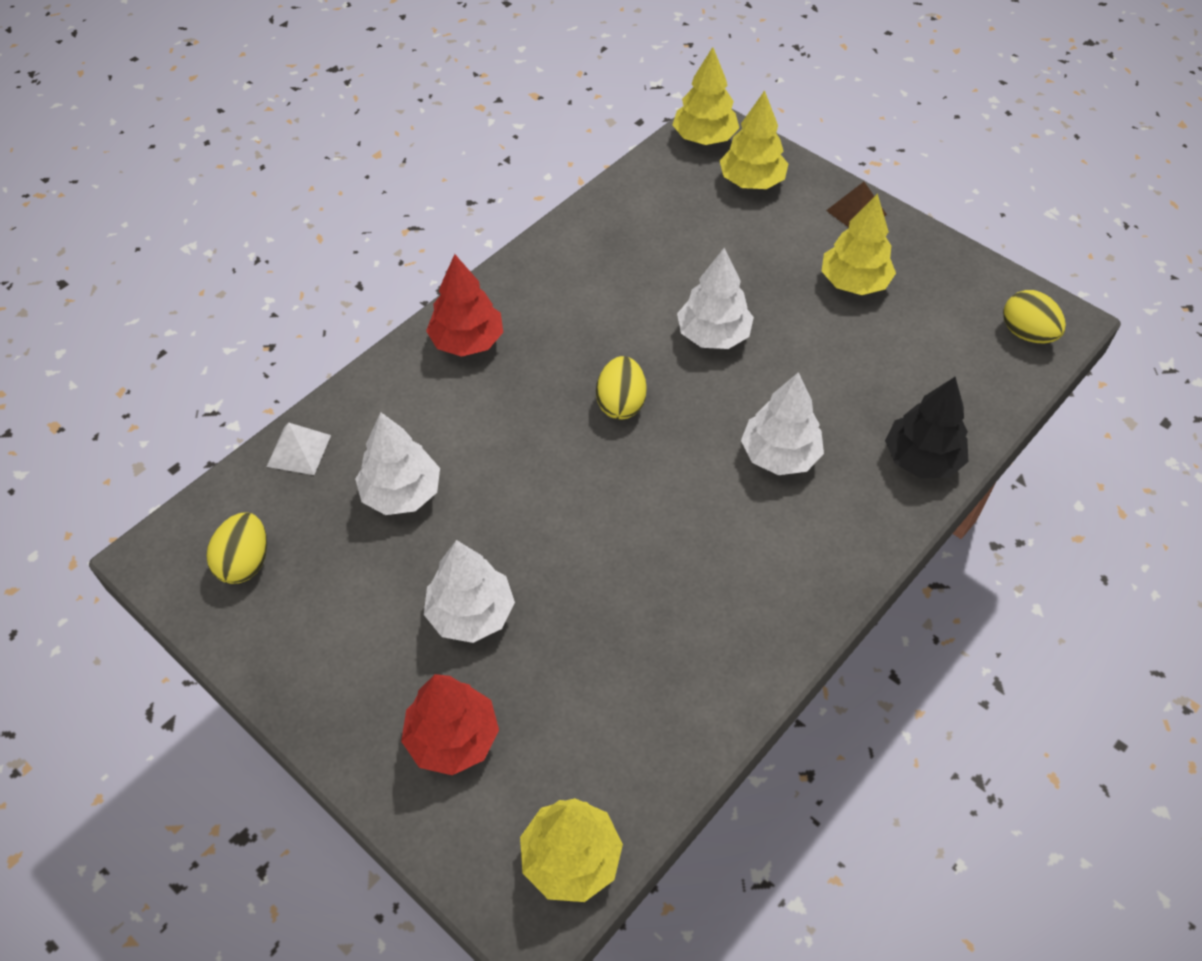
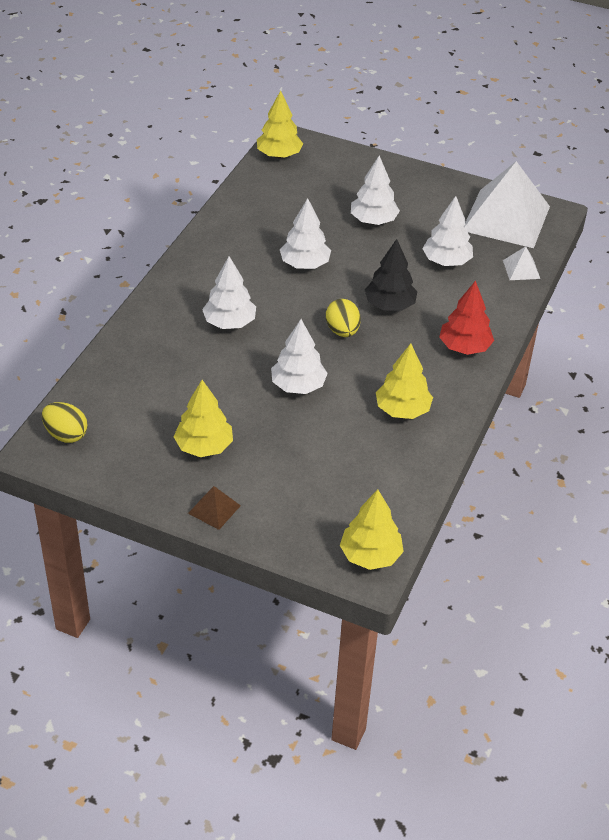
camera: 160 degrees right, 10 degrees down
(245, 562) = (506, 218): yellow egg -> white pyramid
(453, 738) = (353, 179): red tree -> none
(628, 541) = (305, 264): none -> white tree
(751, 181) = (312, 519): yellow tree -> yellow tree (402, 410)
(922, 459) = (137, 338): black tree -> black tree (389, 305)

